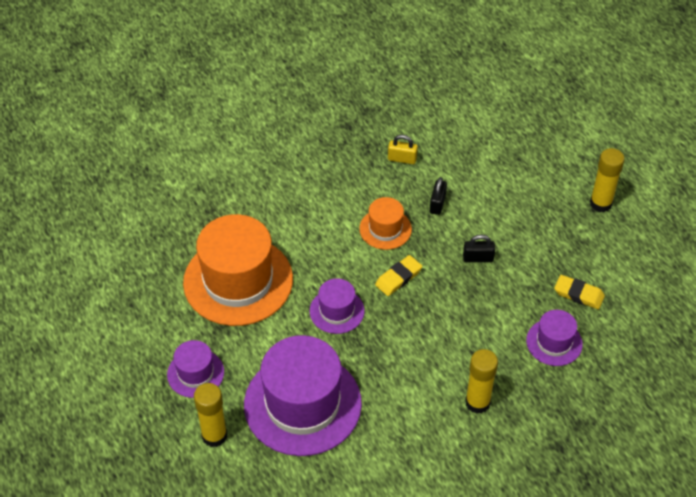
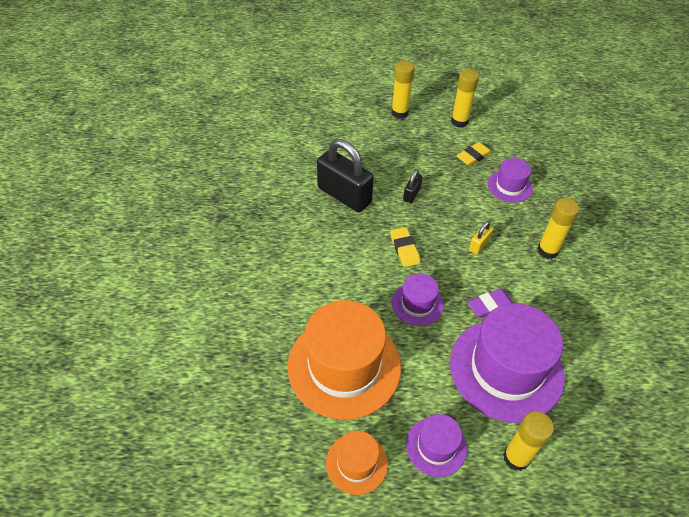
camera: 65 degrees left, 0 degrees up
(370, 370) = (490, 305): none -> purple eraser
(385, 229) = (349, 237): orange hat -> orange hat (356, 463)
(402, 159) = (284, 197): yellow padlock -> yellow padlock (479, 245)
(437, 204) = (344, 195): black padlock -> black padlock, size x2.22
(630, 263) = (459, 121): none -> yellow glue stick

